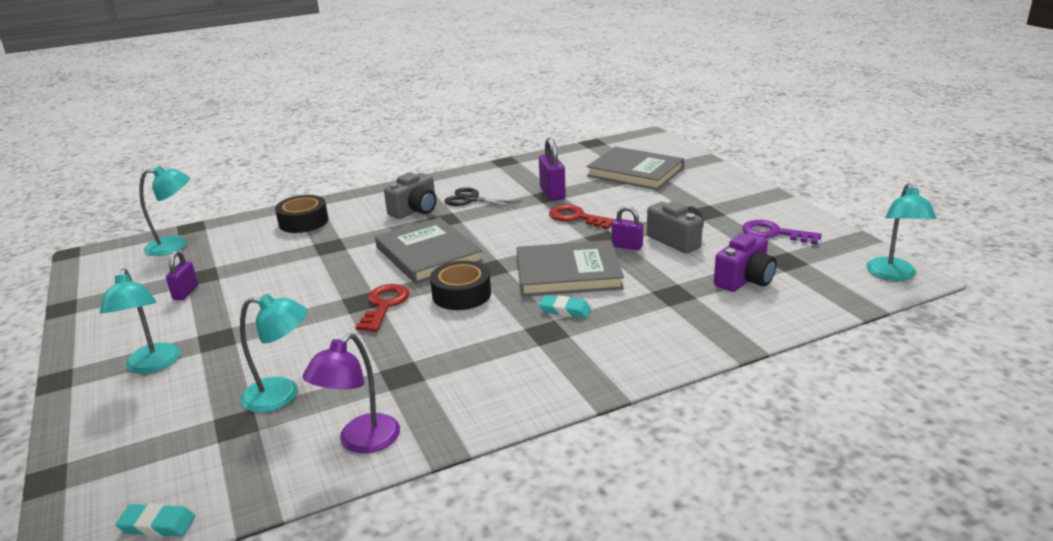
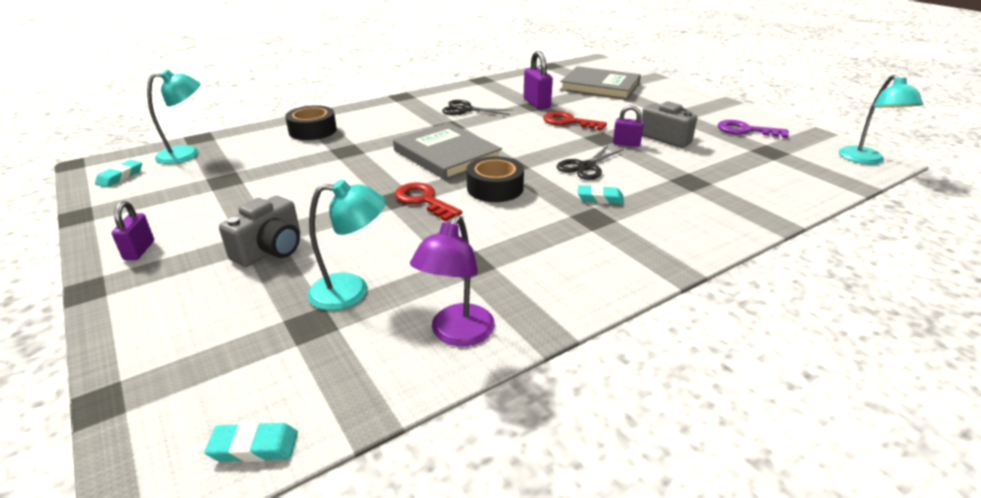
camera: 10 degrees left, 5 degrees up
(108, 268) = (120, 176): none -> turquoise eraser
(152, 365) = (196, 268): turquoise lamp -> none
(185, 293) = (212, 196): purple padlock -> purple padlock (139, 250)
(384, 305) = (423, 200): red key -> red key turned 45 degrees counterclockwise
(415, 210) = (417, 119): grey camera -> grey camera (271, 250)
(568, 273) = (585, 167): grey book -> black scissors
(744, 280) = (745, 167): purple camera -> none

